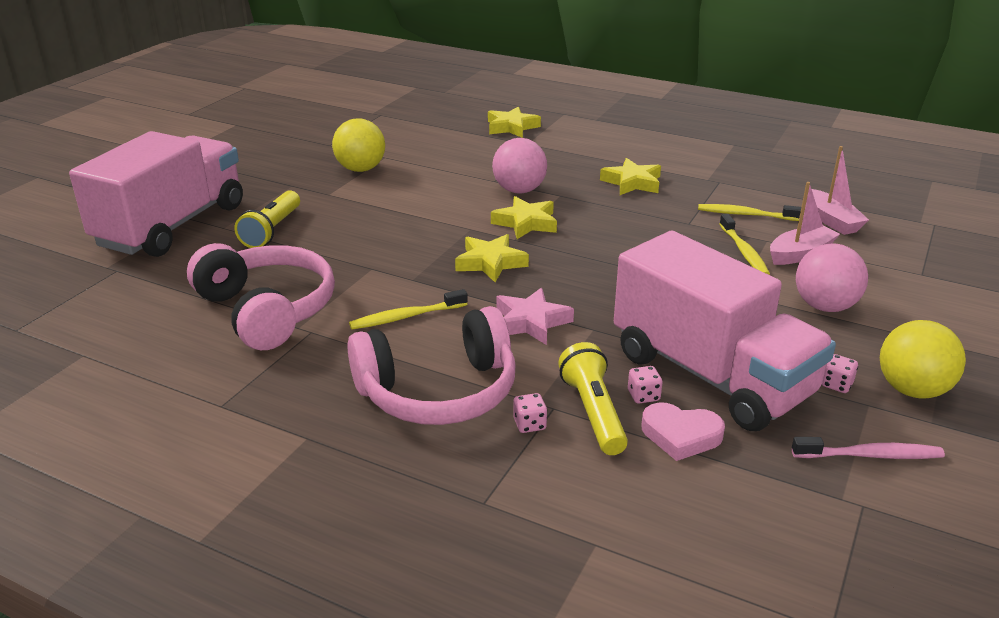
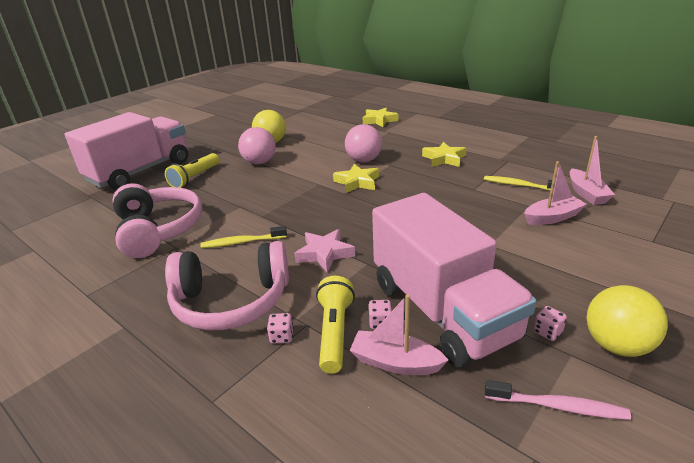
camera: 15 degrees right, 0 degrees up
(490, 263) = (319, 208): yellow star -> none
(681, 435) = (395, 362): pink heart -> pink boat
(743, 251) = (507, 212): yellow toothbrush -> none
(825, 306) = (559, 261): pink ball -> pink ball (259, 162)

